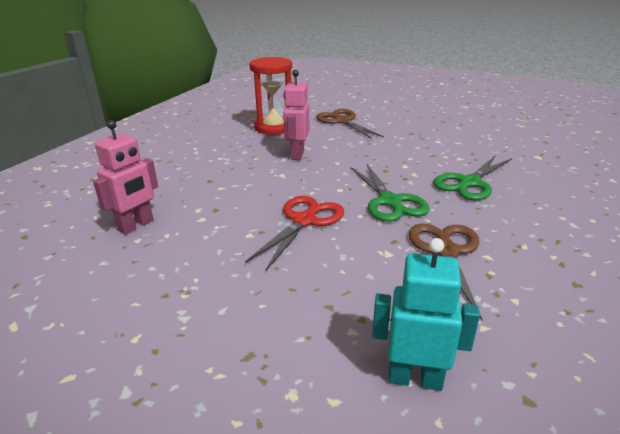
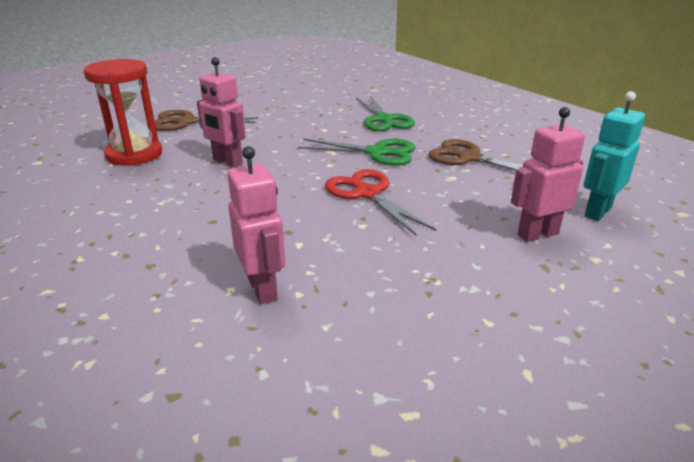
camera: 60 degrees left, 0 degrees up
(313, 337) = (537, 234): none -> pink robot

